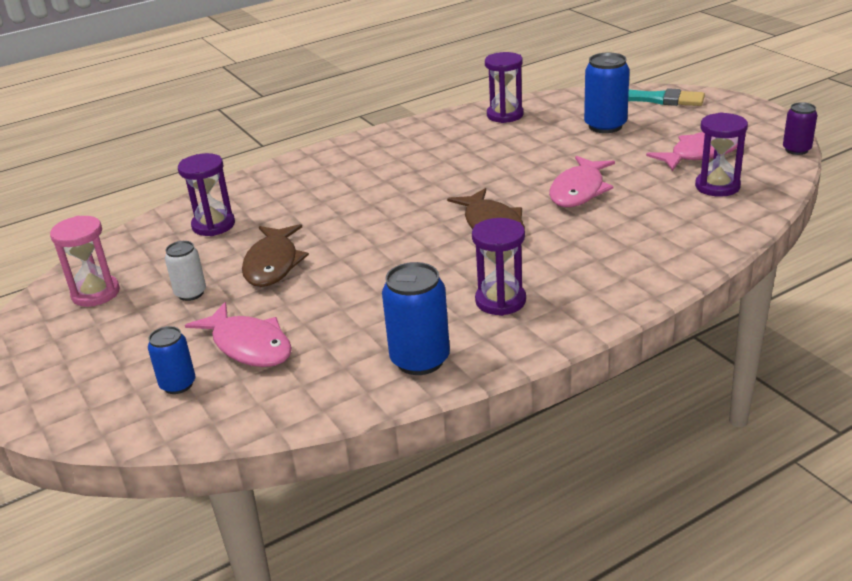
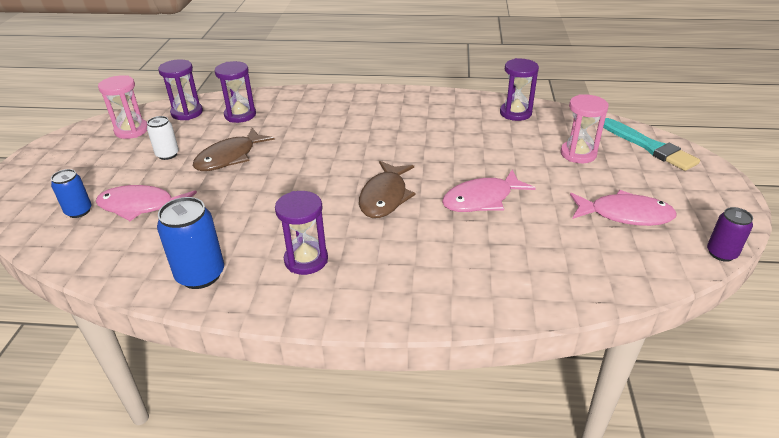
camera: 35 degrees right, 5 degrees up
(249, 345) = (141, 206): pink fish -> pink fish turned 105 degrees clockwise
(605, 126) = (578, 154): blue can -> pink hourglass
(717, 186) = (596, 252): purple hourglass -> purple hourglass (187, 113)

